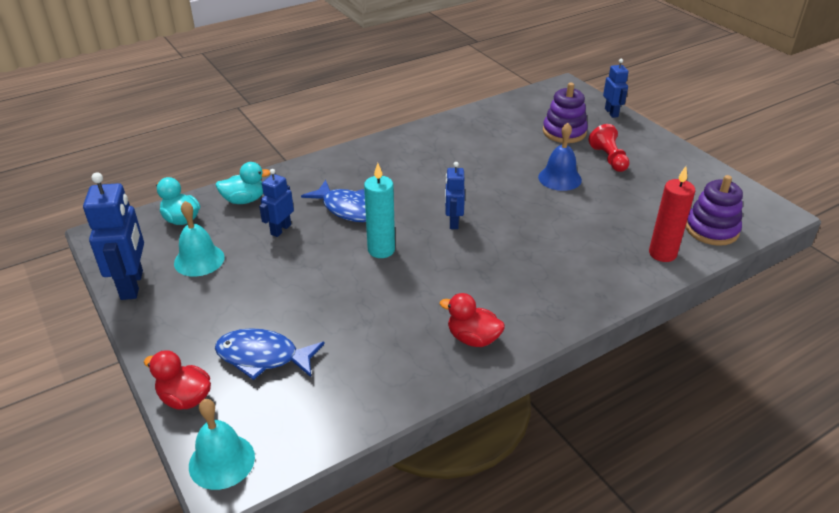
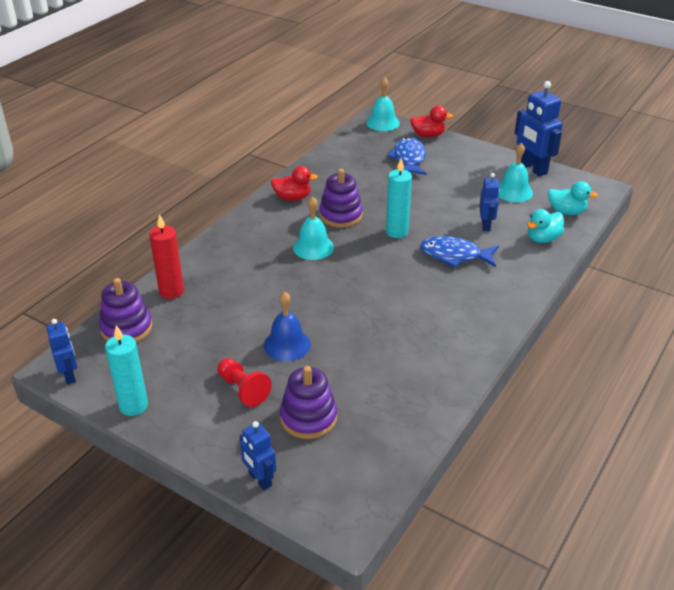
camera: 155 degrees right, 0 degrees up
(263, 357) = (409, 159): blue fish -> blue fish turned 75 degrees counterclockwise
(428, 291) = (341, 215): none -> purple stacking toy
(453, 222) = (359, 269): blue robot -> blue robot (69, 375)
(486, 259) = (313, 247): none -> turquoise bell
(702, 170) = (133, 406): none -> turquoise candle

